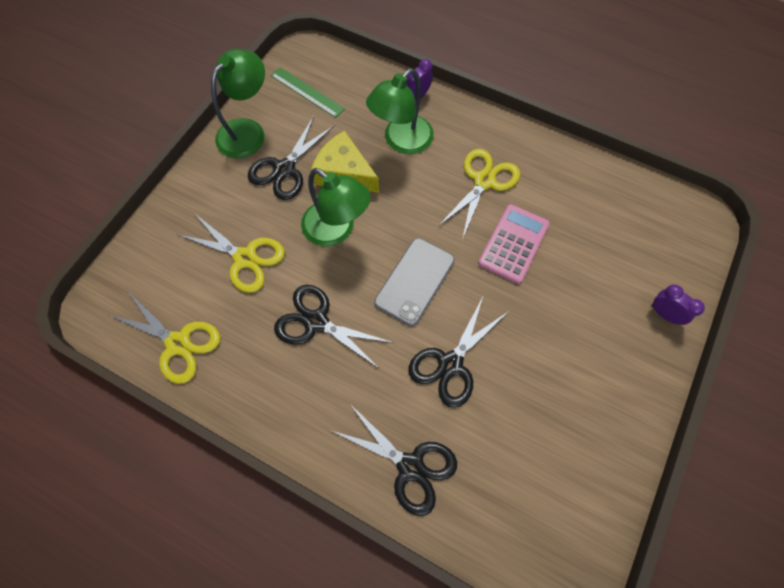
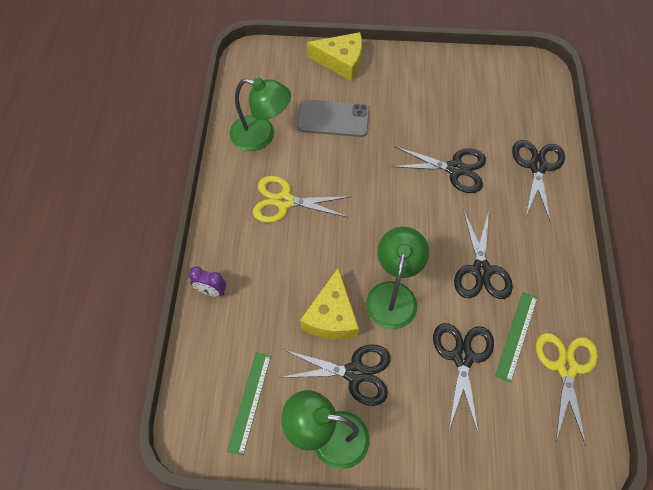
camera: 115 degrees left, 5 degrees down
(234, 316) = (516, 335): none -> green ruler
(245, 258) = (462, 357): yellow scissors -> black scissors
(401, 141) = (272, 282): green lamp -> green lamp (261, 135)
(415, 281) = (405, 216): grey phone -> grey phone (333, 118)
(513, 244) = (334, 162): pink calculator -> none
(664, 314) = (341, 62): purple clock -> yellow cheese

